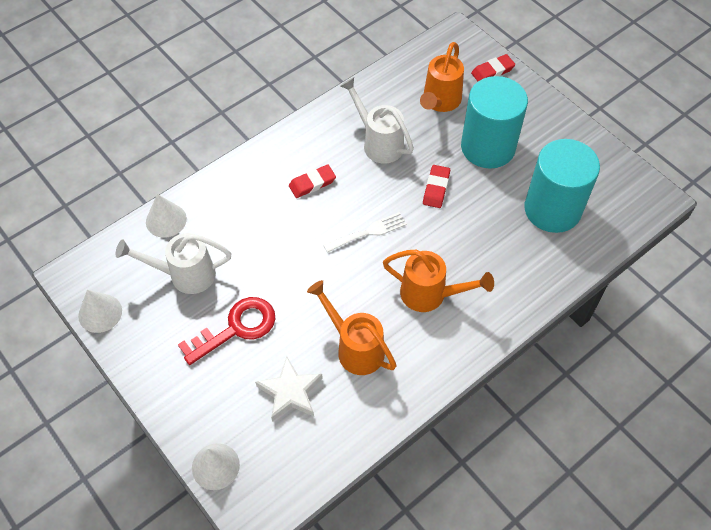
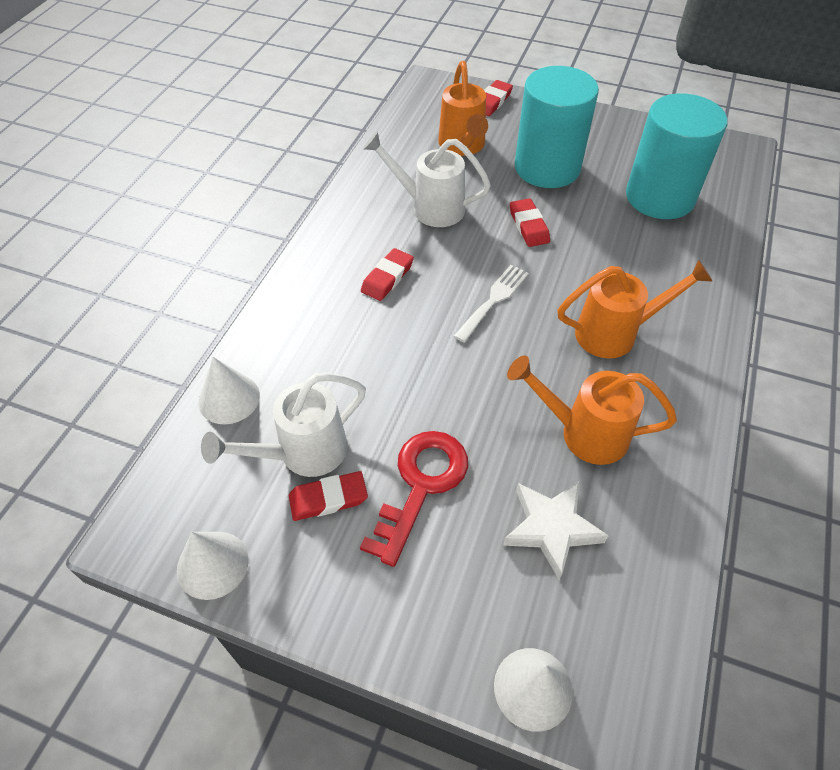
camera: 30 degrees left, 5 degrees down
(181, 309) = (328, 499): none -> red eraser

